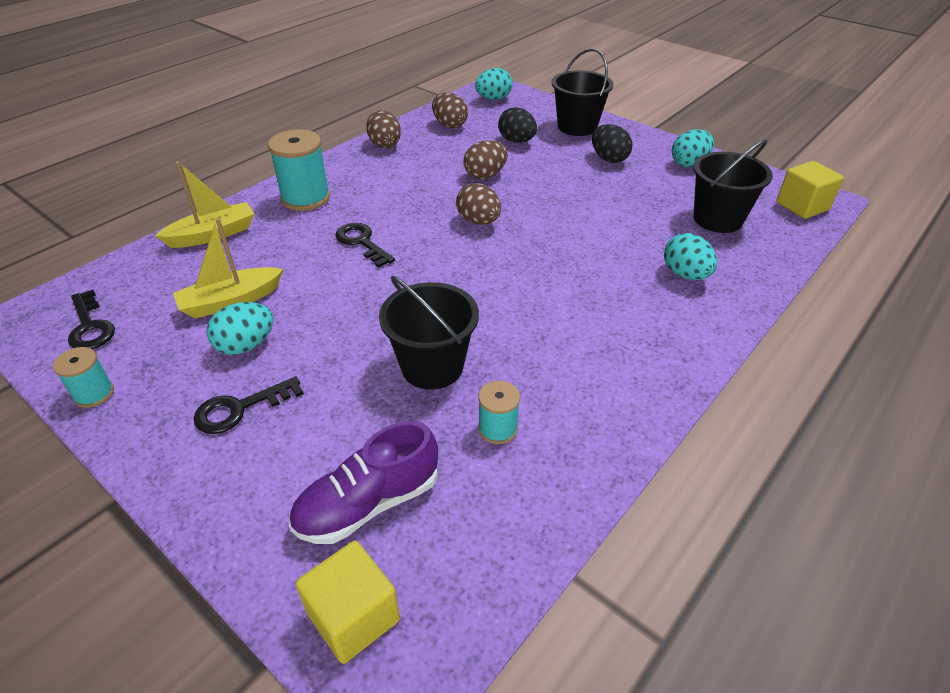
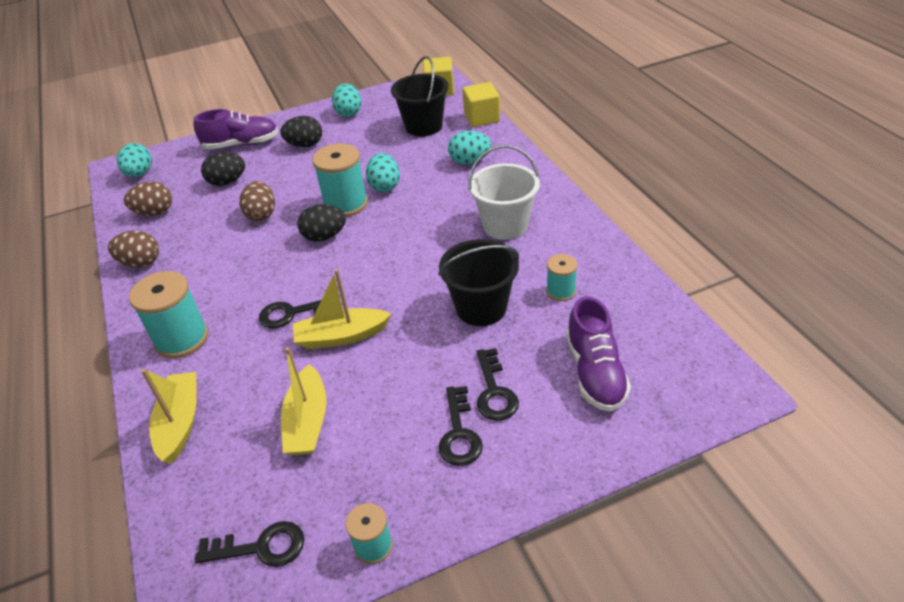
camera: 60 degrees left, 0 degrees up
(246, 345) = (380, 418): turquoise egg -> turquoise egg (385, 186)
(307, 418) = (494, 391): none -> black key
(344, 282) = (341, 336): none -> yellow boat
(353, 616) = (681, 398): yellow cube -> yellow cube (481, 118)
(478, 221) = (324, 236): brown egg -> black egg
(537, 216) = (345, 204): none -> turquoise spool
(577, 127) = (241, 144): black bucket -> purple shoe
(587, 342) = (505, 225): none -> white bucket

